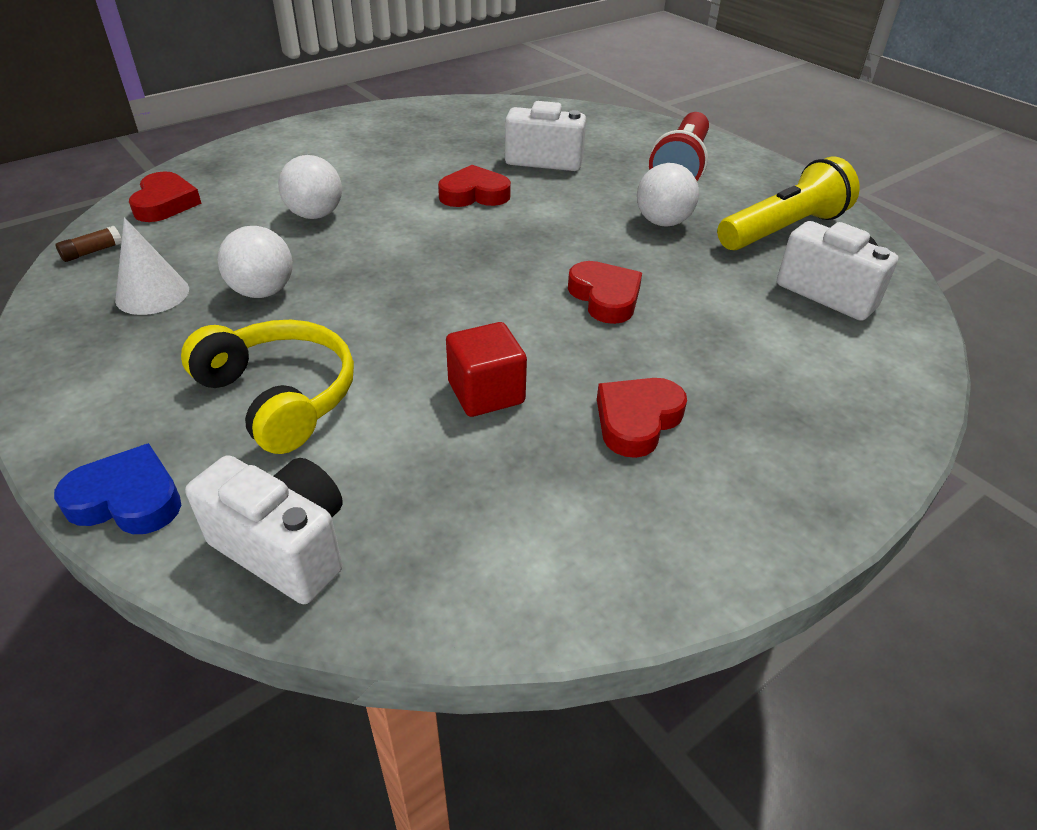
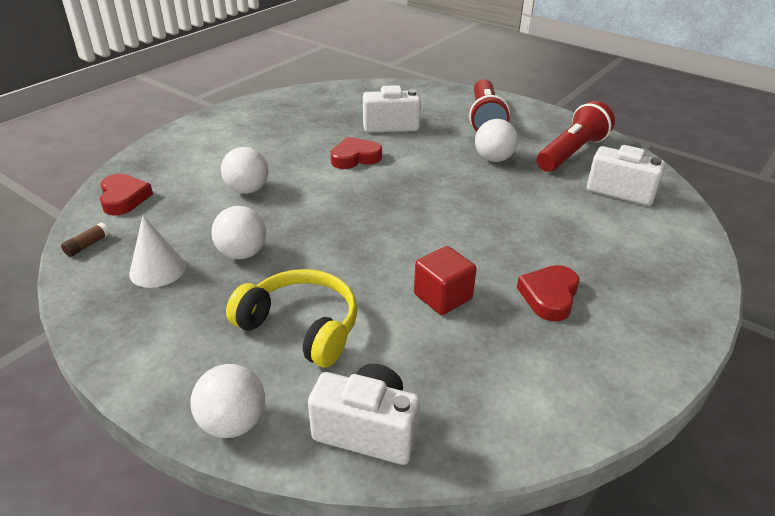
camera: 15 degrees left, 5 degrees down
(127, 499) = (233, 423): blue heart -> white ball
(605, 297) = (484, 217): red heart -> none
(783, 230) = (571, 153): yellow flashlight -> red flashlight

